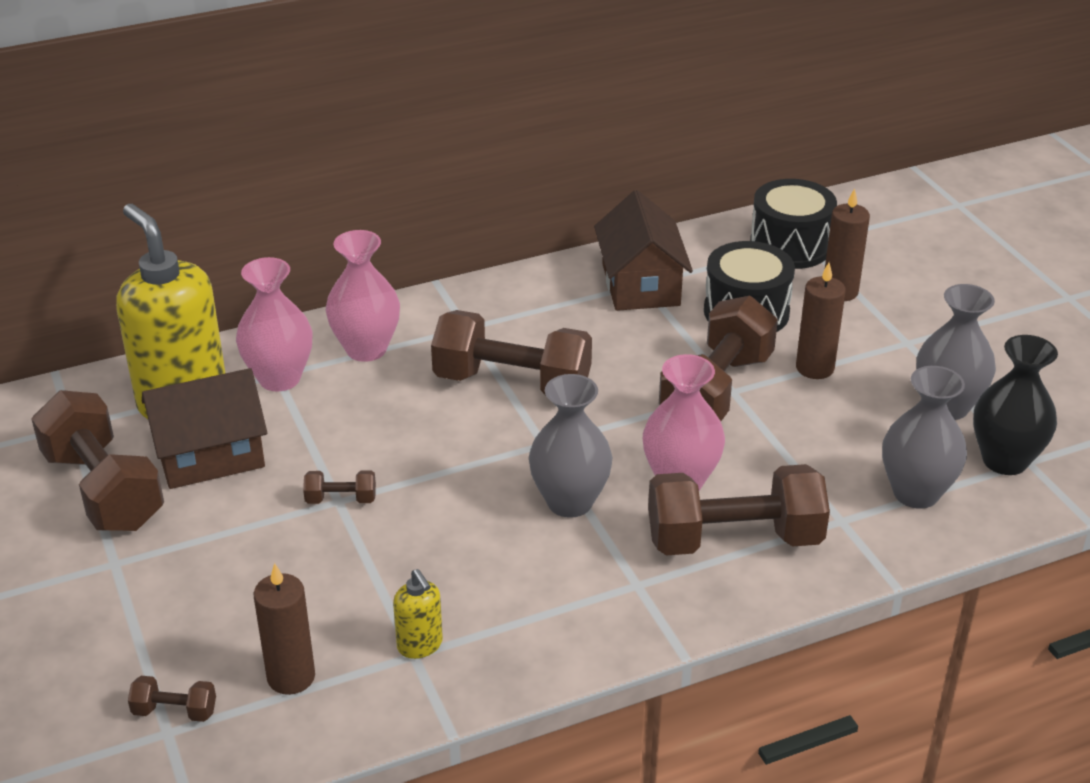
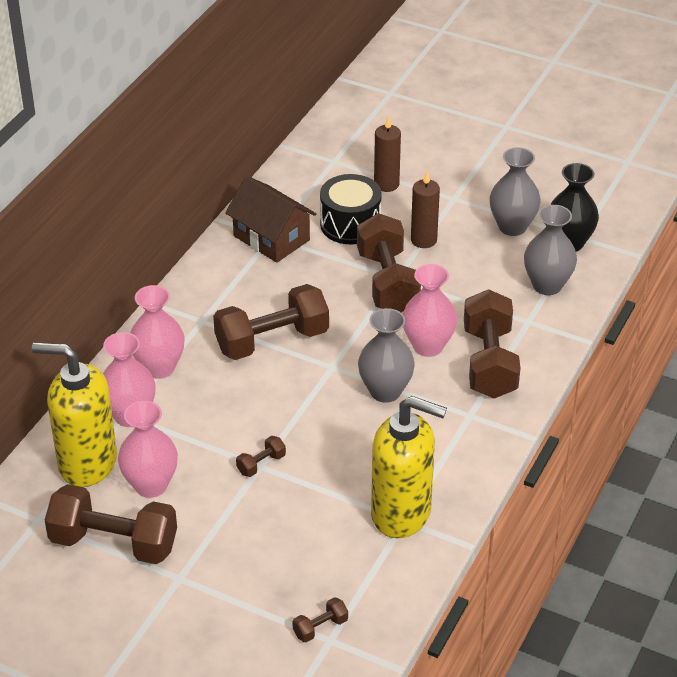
camera: 40 degrees left, 5 degrees up
(210, 455) = (151, 485): brown house -> pink vase
(291, 677) = (357, 571): brown candle -> none
(420, 645) = (402, 513): yellow soap dispenser -> yellow soap dispenser, size x2.32
(734, 539) = (489, 362): brown dumbbell -> brown dumbbell turned 45 degrees counterclockwise
(790, 246) = (327, 168): black drum -> none

